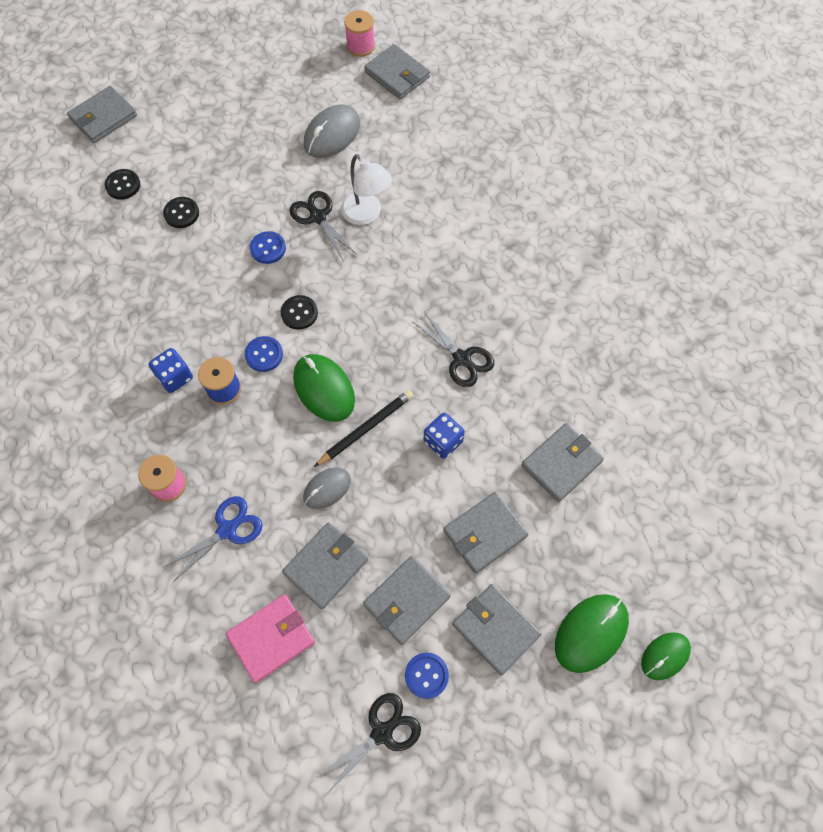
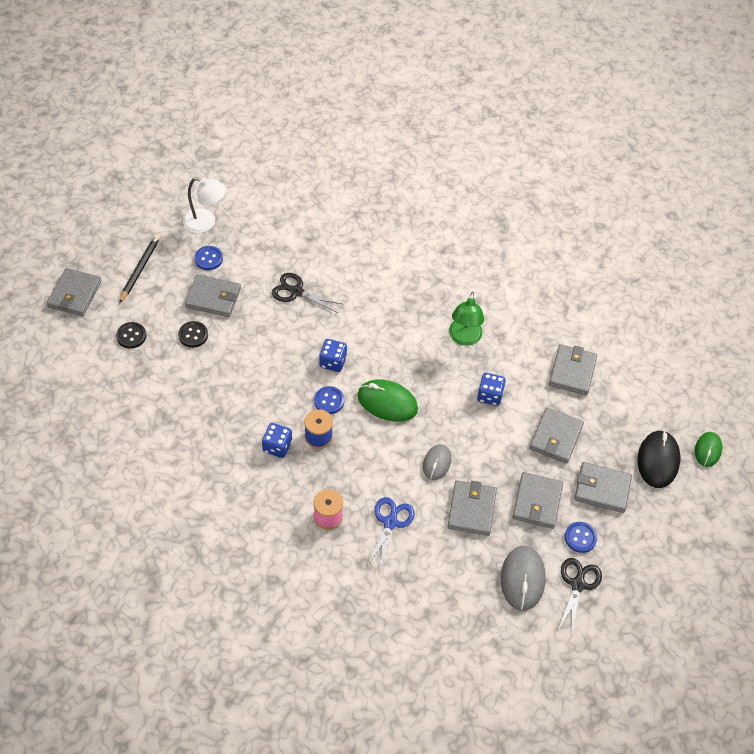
camera: 35 degrees left, 10 degrees down
(268, 248) = (277, 329): blue button -> blue button (208, 259)
(271, 638) = (469, 570): pink wallet -> none
(299, 313) = (332, 362): black button -> blue dice
(332, 134) = (262, 230): grey mouse -> grey mouse (522, 579)
(360, 46) = (235, 158): pink spool -> none
(366, 428) = (434, 413): black pencil -> black pencil (140, 269)
(367, 214) = (330, 274): white lamp -> white lamp (206, 223)
(397, 75) = (278, 167): grey wallet -> grey wallet (213, 298)
(462, 358) = (464, 338): black scissors -> green lamp
(591, 633) = (658, 460): green mouse -> black mouse

